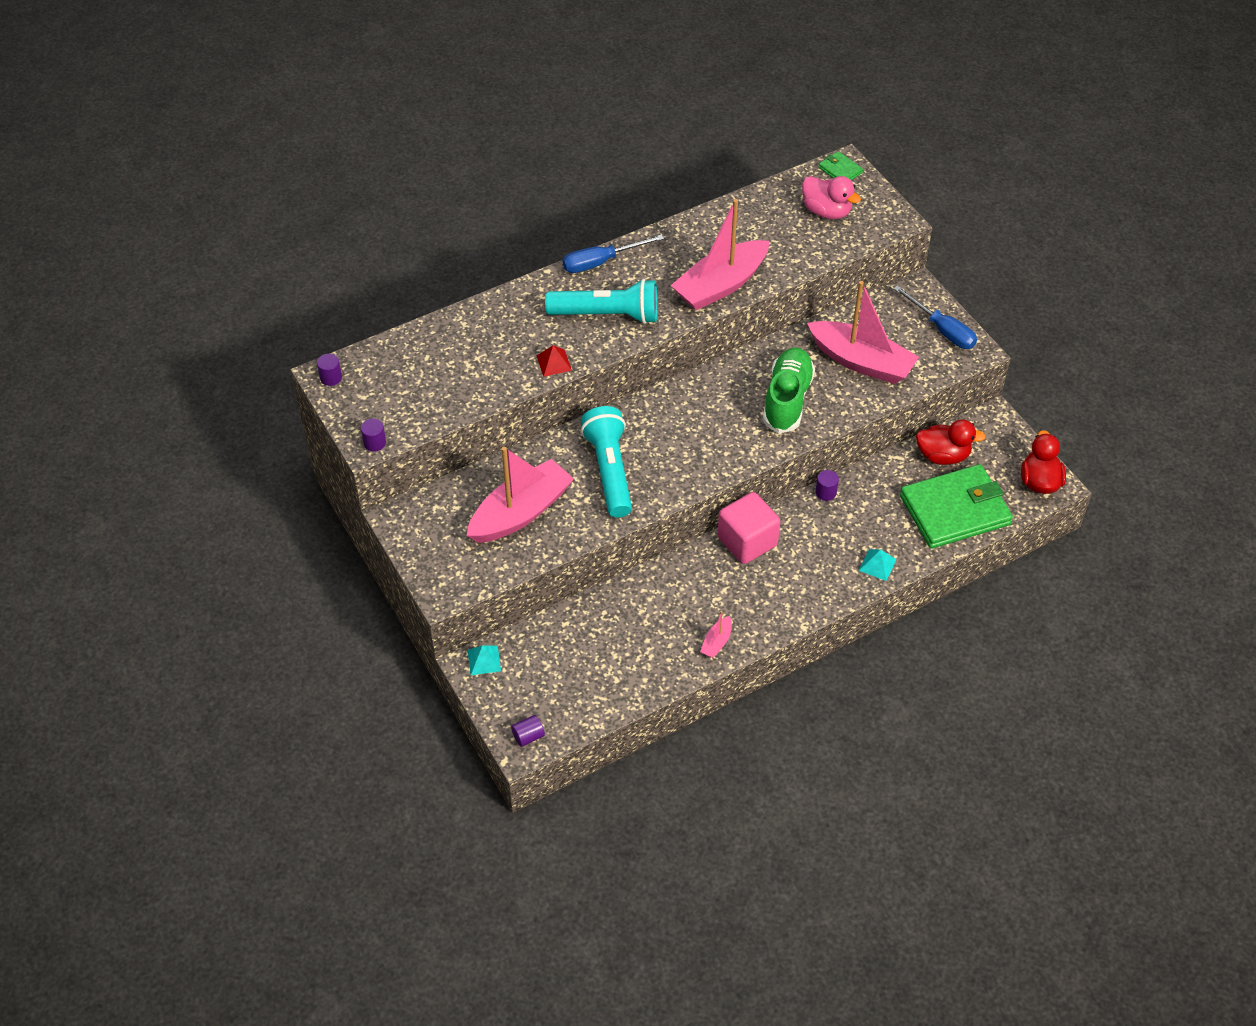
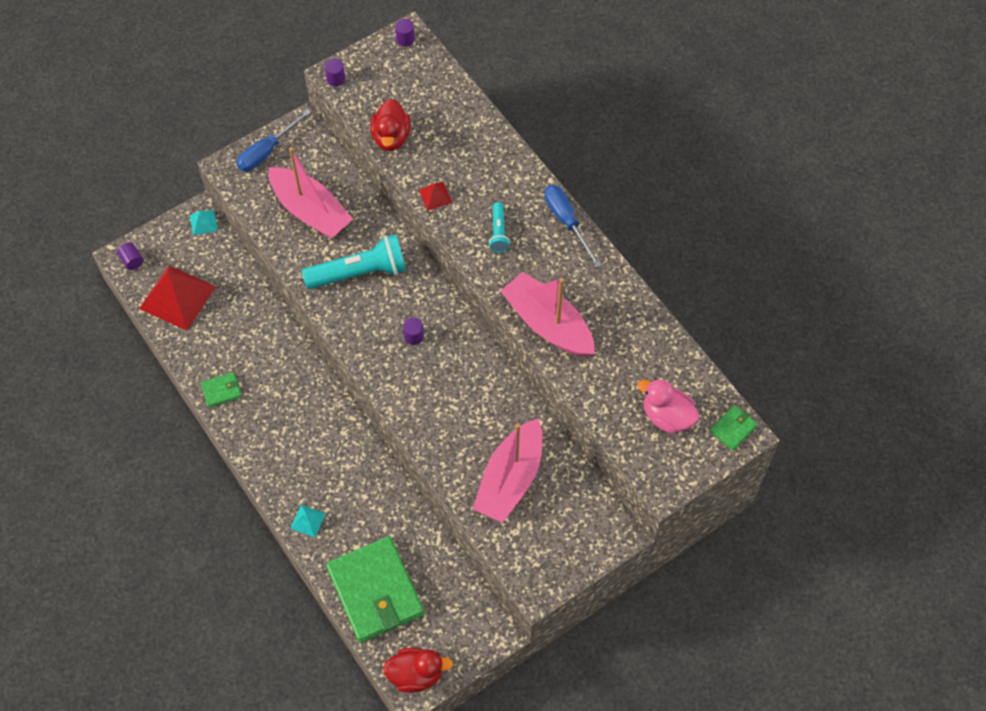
camera: 85 degrees right, 10 degrees up
(587, 686) = (177, 297): none -> red pyramid
(607, 315) = (498, 232): turquoise flashlight -> turquoise flashlight, size x0.51
(716, 642) = (221, 390): pink boat -> green wallet
(747, 541) = (330, 410): pink cube -> none
(787, 399) = (454, 413): green shoe -> none
(825, 492) = (390, 474): purple cylinder -> purple cylinder (413, 336)
(826, 211) = (667, 416): pink duck -> pink duck turned 90 degrees clockwise
(942, 330) = (563, 556): blue screwdriver -> blue screwdriver (267, 151)
(943, 456) = (443, 581): red duck -> red duck (391, 137)

